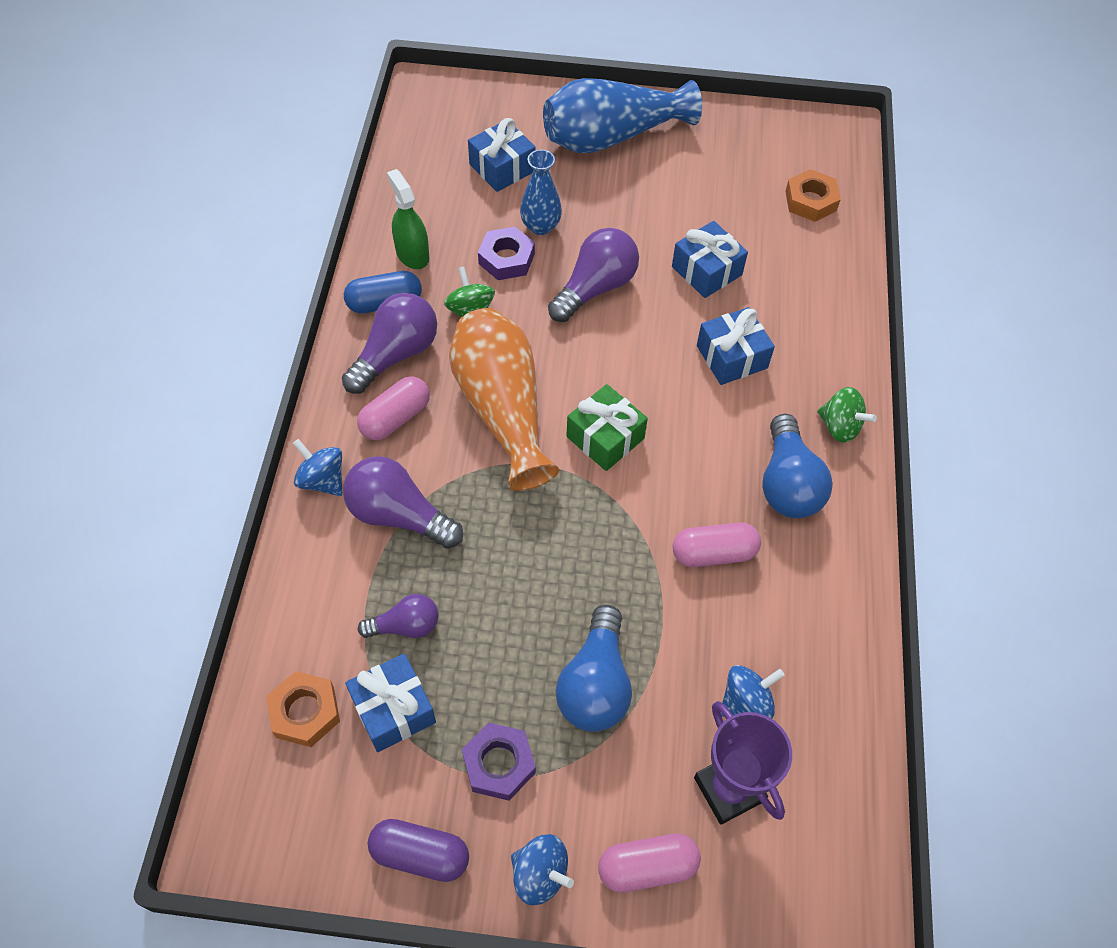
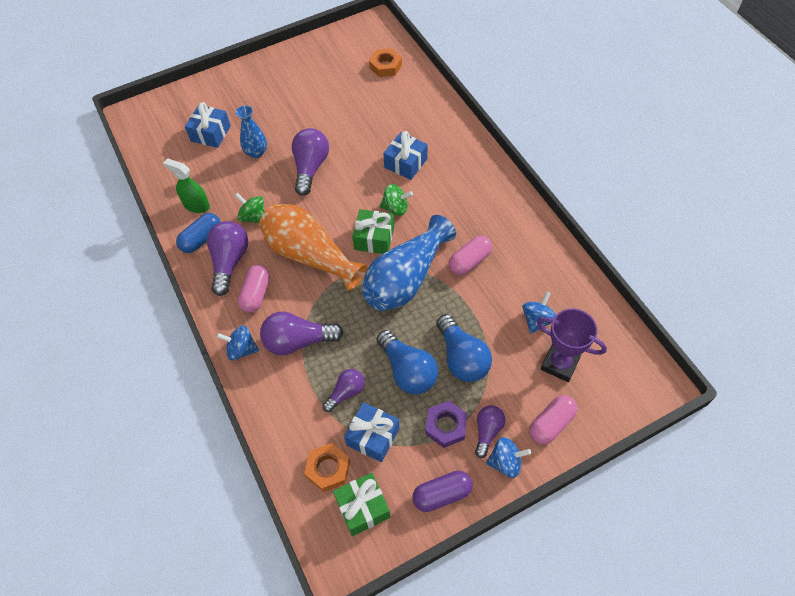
camera: 30 degrees left, 0 degrees up
(307, 796) = (363, 508): none -> green gift
(506, 259) = (251, 179): purple nut -> none
(549, 812) = (487, 431): none -> purple light bulb
(612, 137) = (258, 86): blue vase -> blue vase (406, 278)
(706, 271) = (360, 128): blue gift -> none
(788, 483) = (478, 207): blue light bulb -> blue light bulb (408, 371)
(840, 427) = (482, 167): green spinning top -> green spinning top (395, 208)

